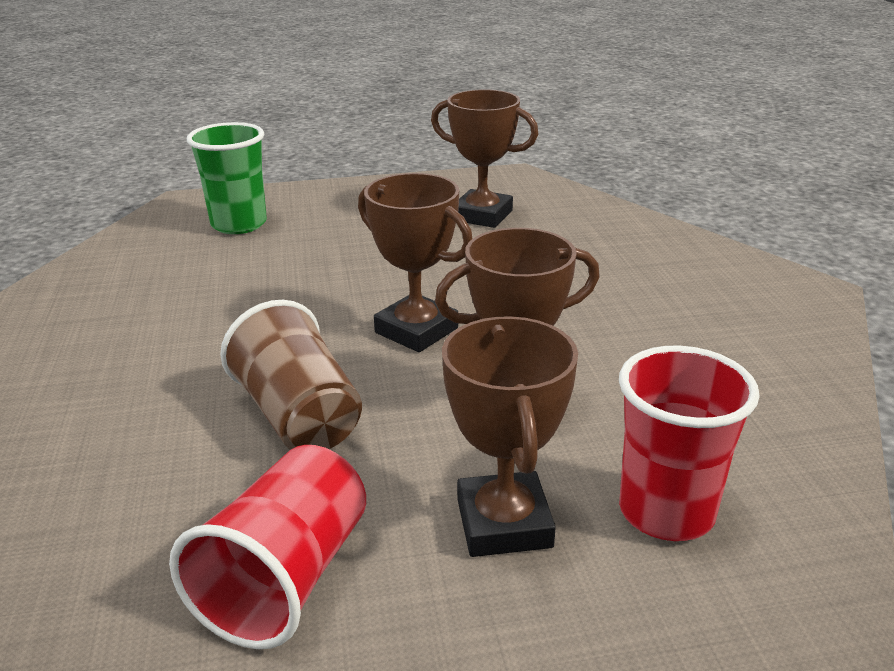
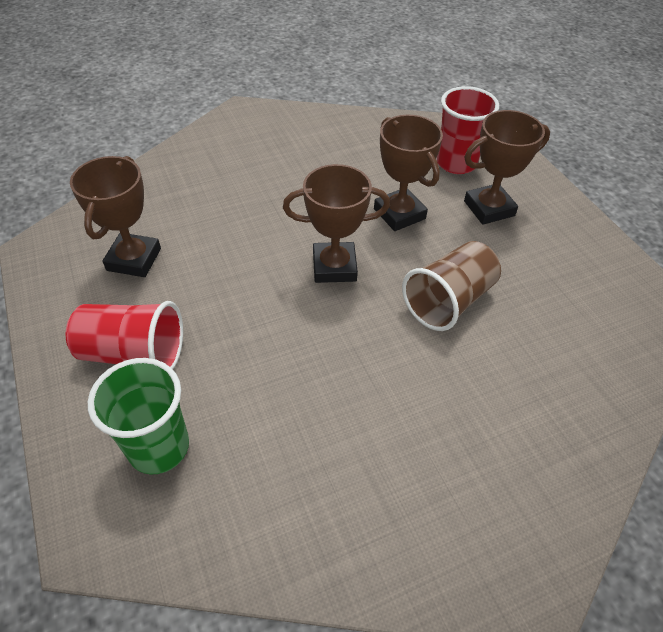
camera: 105 degrees left, 20 degrees up
(286, 578) = (561, 271): red cup -> red cup (134, 353)
(416, 330) = (334, 267): brown trophy -> brown trophy turned 60 degrees clockwise

